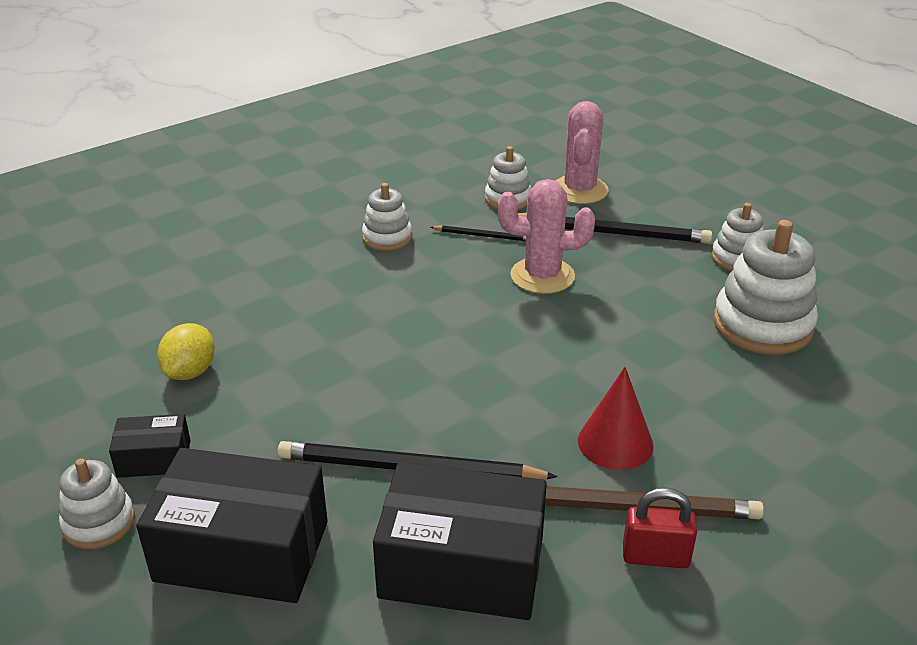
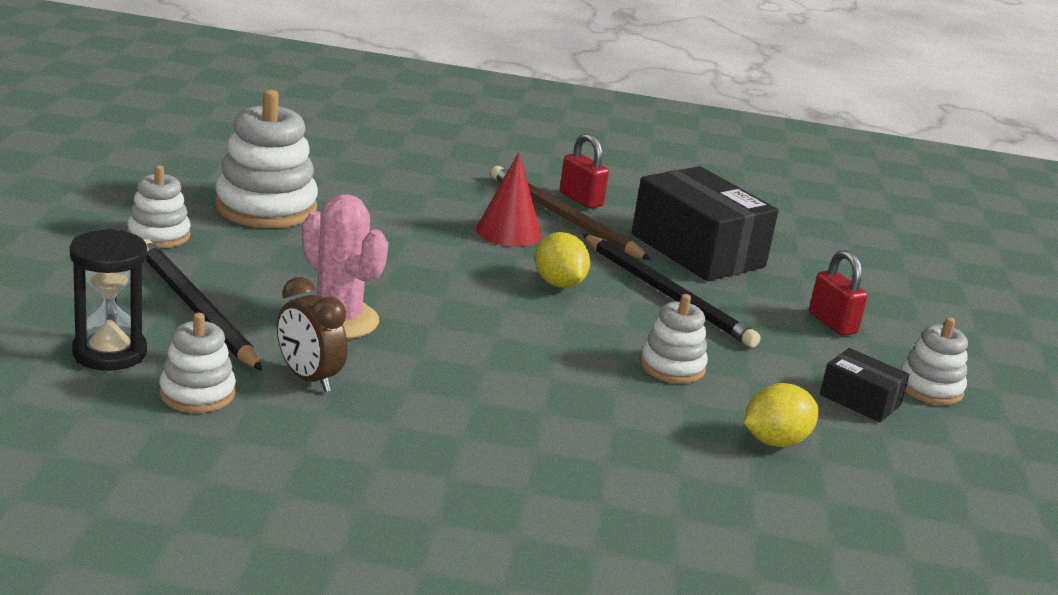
camera: 140 degrees left, 10 degrees down
(242, 551) = (832, 323): black box -> red padlock
(387, 237) = (405, 440): white stacking toy -> white stacking toy (672, 366)
(483, 236) = (309, 378): black pencil -> brown clock
(492, 411) = (558, 284): none -> yellow lemon
(579, 190) = (109, 353): pink cactus -> black hourglass

